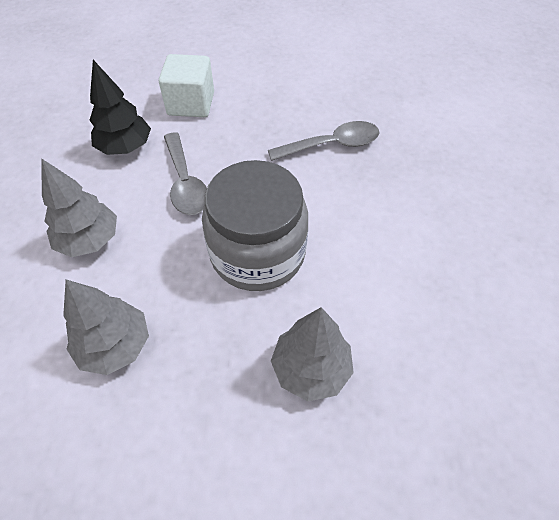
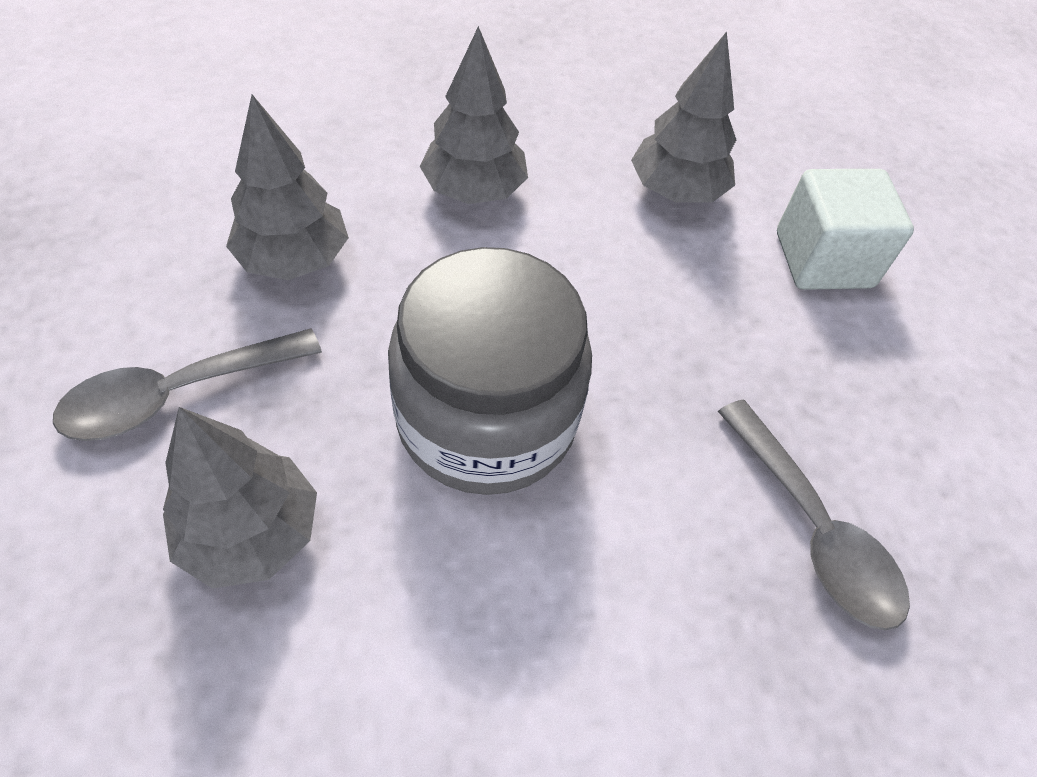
camera: 75 degrees right, 0 degrees up
(125, 147) = (676, 191): black tree -> grey tree
(185, 183) = (621, 286): grey spoon -> grey spoon (176, 394)

